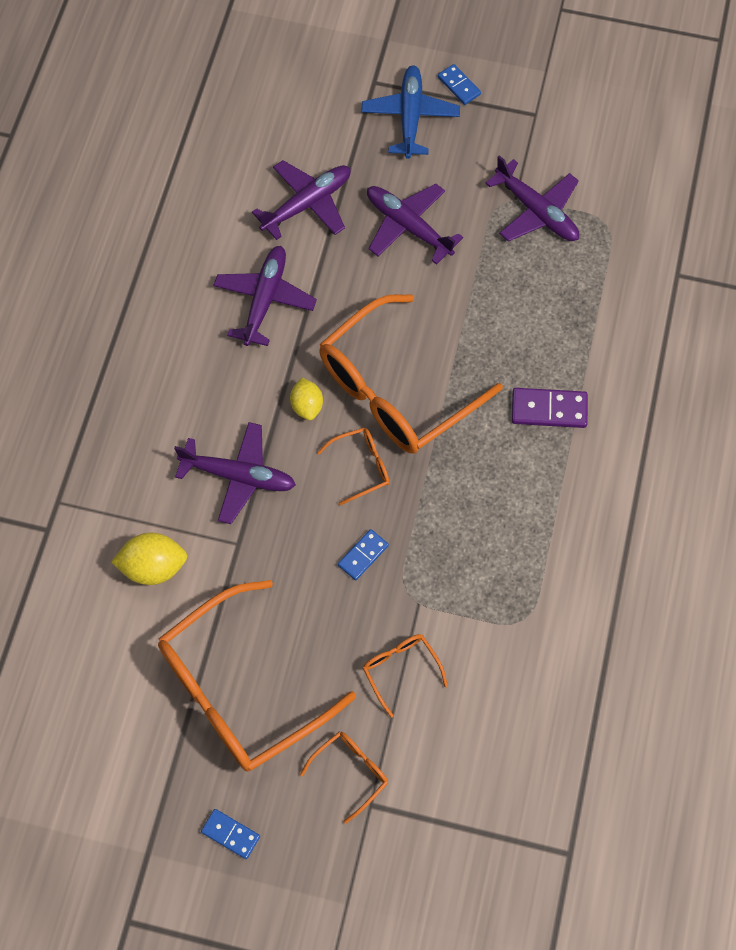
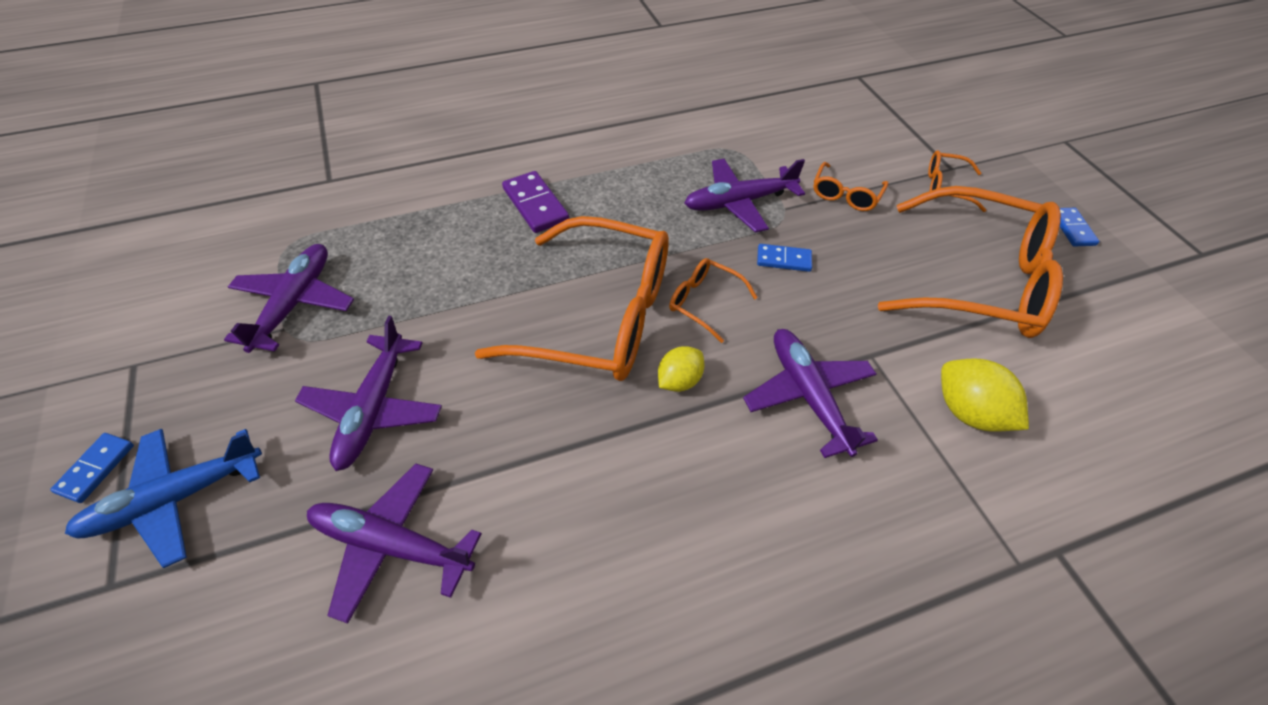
camera: 125 degrees left, 15 degrees down
(264, 300) = (576, 505): purple plane -> purple plane (739, 202)

